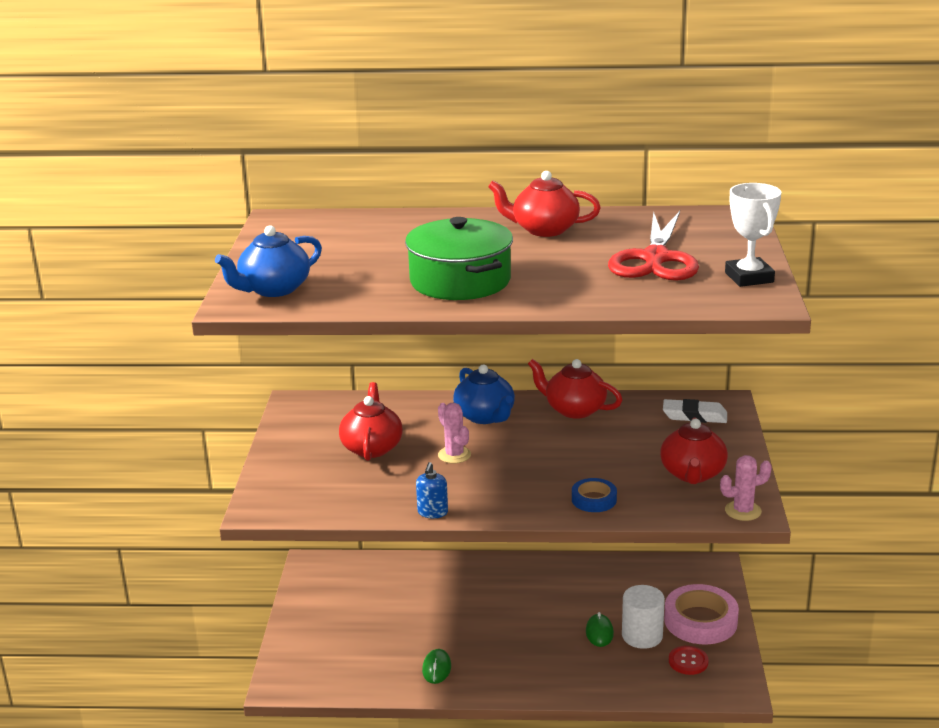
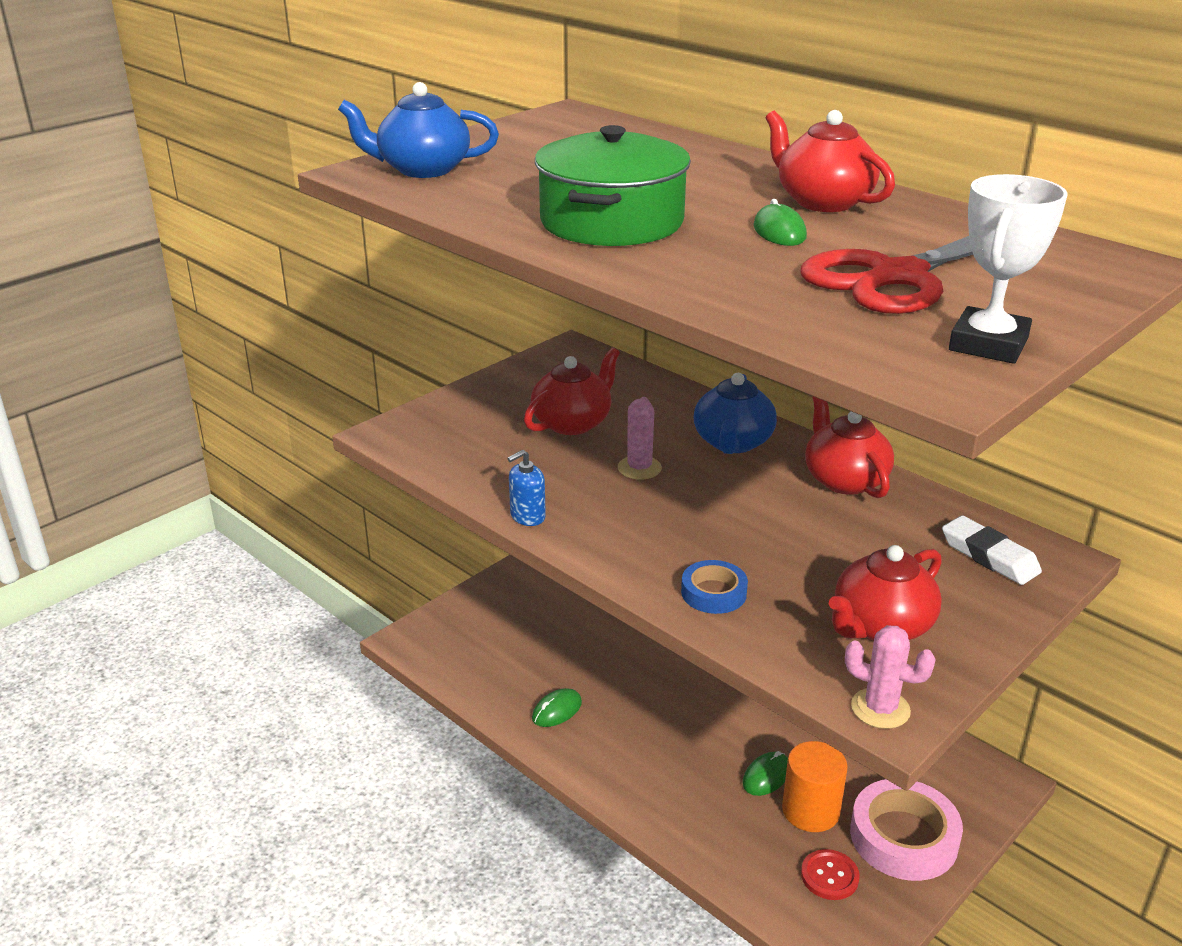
camera: 40 degrees right, 5 degrees up
(556, 255) = (779, 232): none -> green mouse
(642, 636) = (810, 810): white cylinder -> orange cylinder

